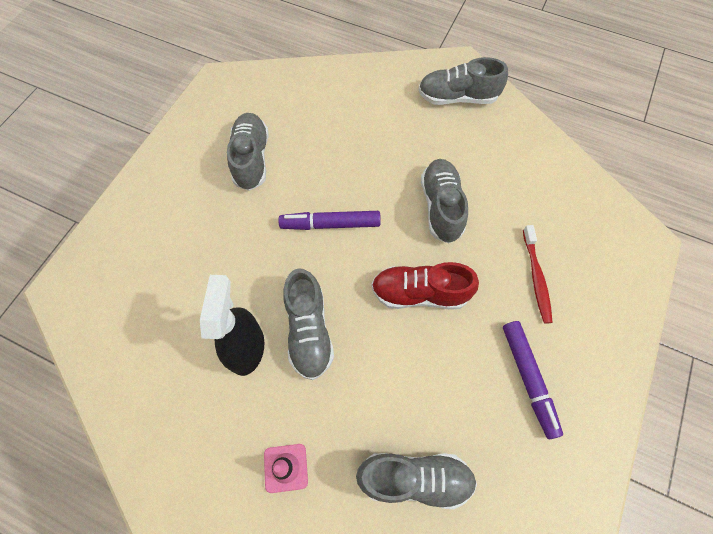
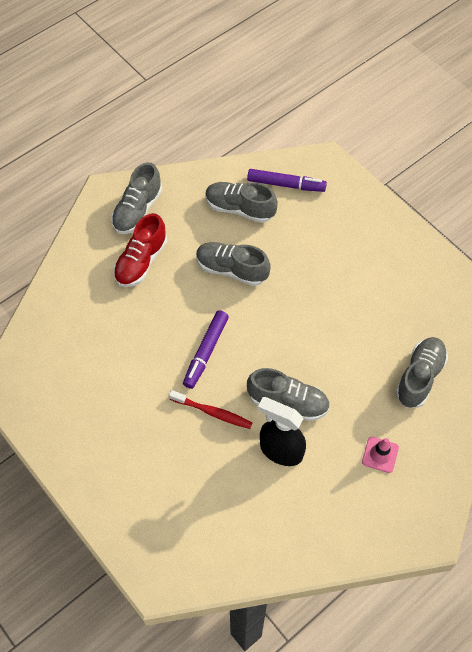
camera: 65 degrees left, 5 degrees down
(251, 159) = (109, 388): grey shoe -> grey shoe (240, 209)
(419, 293) = (294, 316): red shoe -> red shoe (141, 261)
(528, 379) = (385, 280): purple marker -> purple marker (286, 184)
(536, 277) = (318, 238): red toothbrush -> red toothbrush (212, 412)

